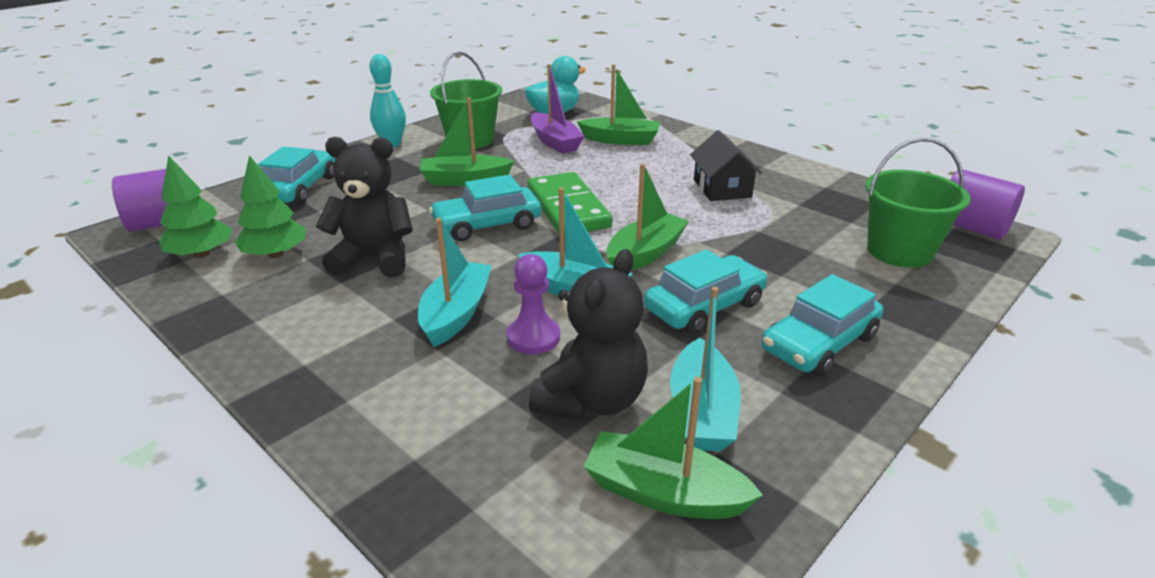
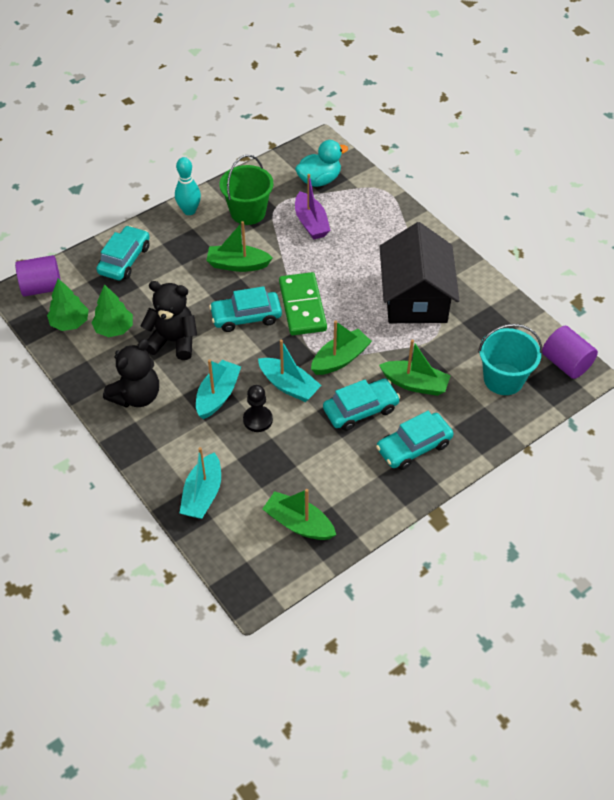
camera: 10 degrees right, 20 degrees up
(533, 337) = (258, 420): purple pawn -> black pawn
(591, 400) = (279, 467): black teddy bear -> black teddy bear (136, 396)
(620, 140) = (361, 226): green boat -> green boat (415, 384)
(702, 411) = (332, 482): turquoise boat -> turquoise boat (202, 494)
(722, 188) = (415, 298): black house -> black house, size x1.89
(899, 251) = (503, 379): green bucket -> turquoise bucket

